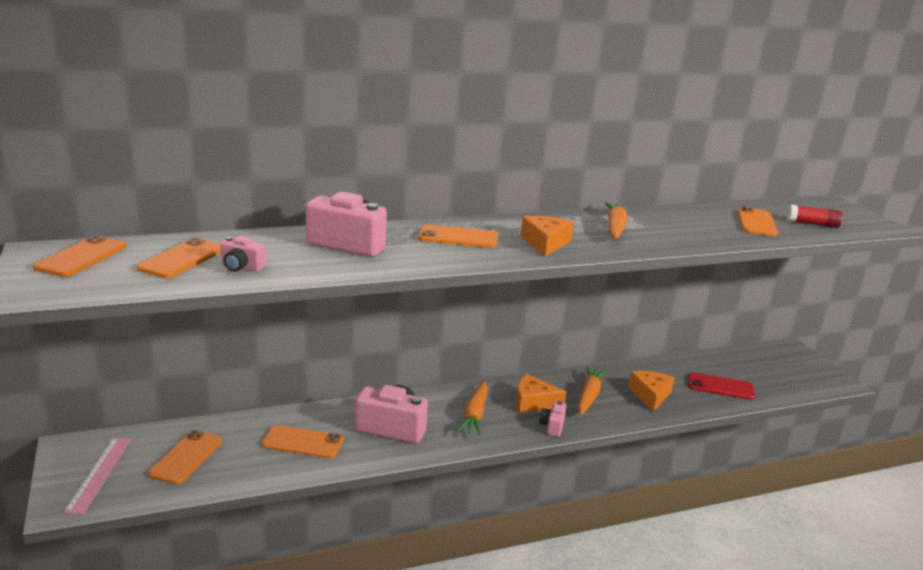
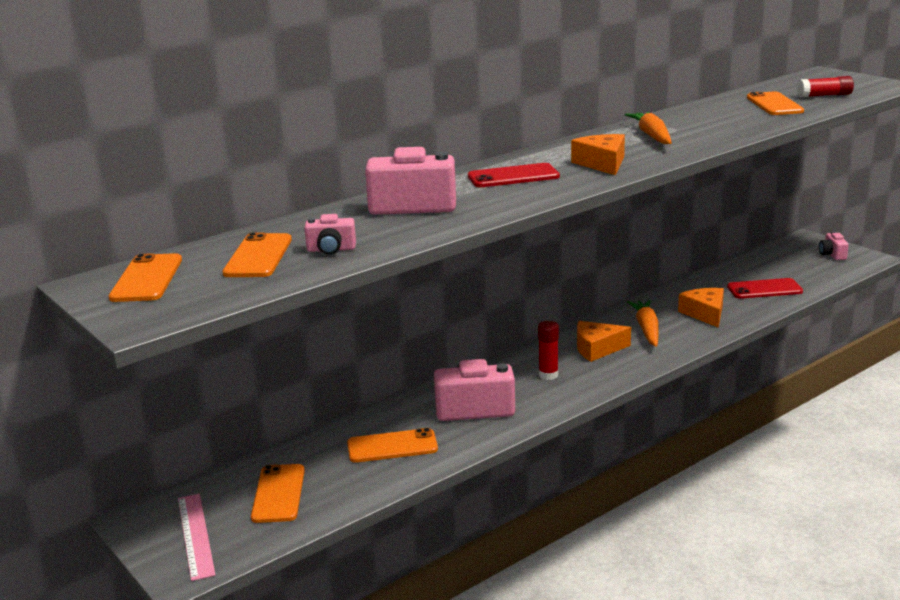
camera: 15 degrees left, 0 degrees up
(458, 237) = (513, 176): orange phone -> red phone
(475, 415) = (548, 375): orange carrot -> red glue stick
(552, 426) = (632, 365): pink camera -> pink camera (832, 255)

